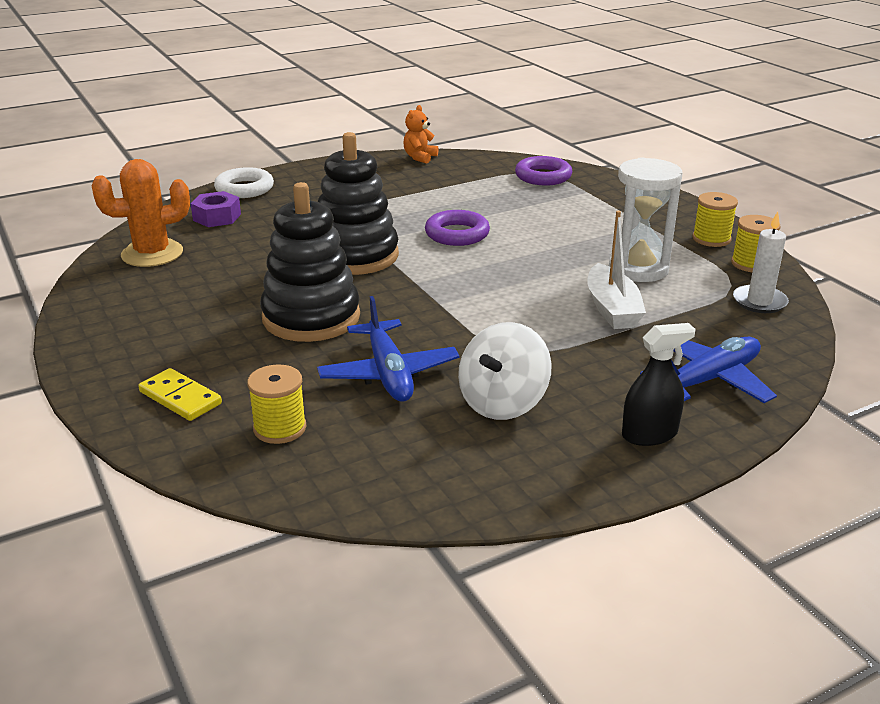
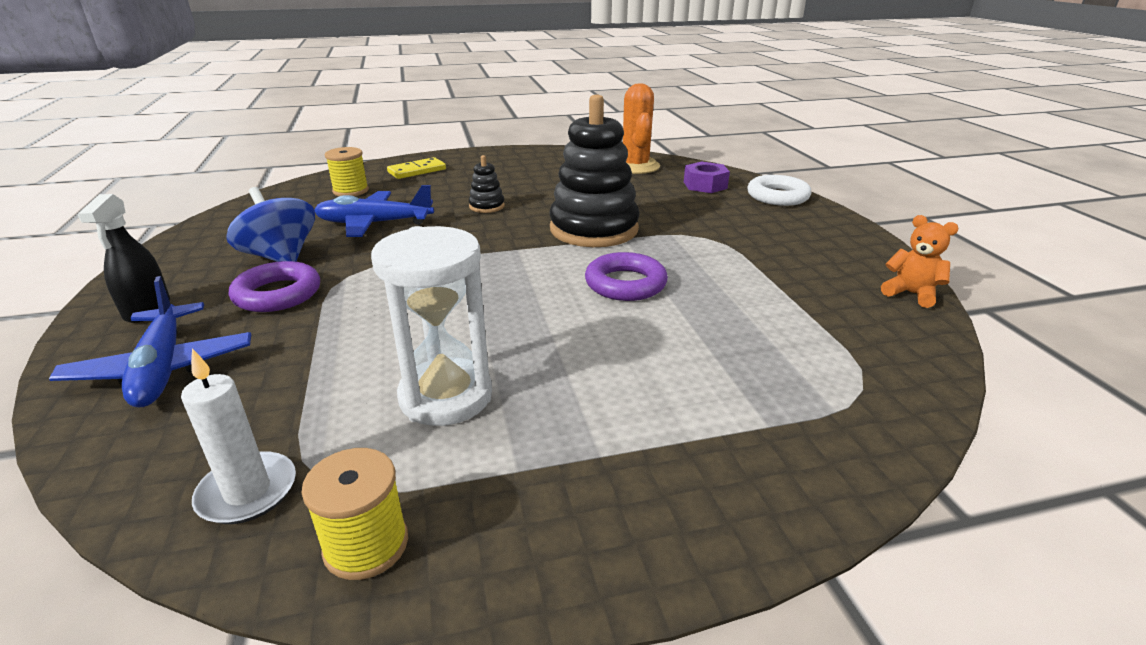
camera: 105 degrees right, 0 degrees up
(311, 317) = (487, 206): black stacking toy -> black stacking toy, size x0.43
(502, 403) = (281, 257): white spinning top -> blue spinning top
(543, 176) = (845, 391): purple ring -> purple ring (277, 294)
(612, 309) = (365, 345): white boat -> none
(711, 239) = (499, 528): yellow spool -> none

